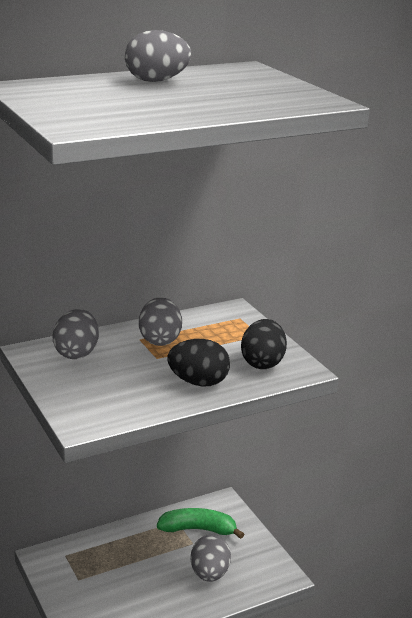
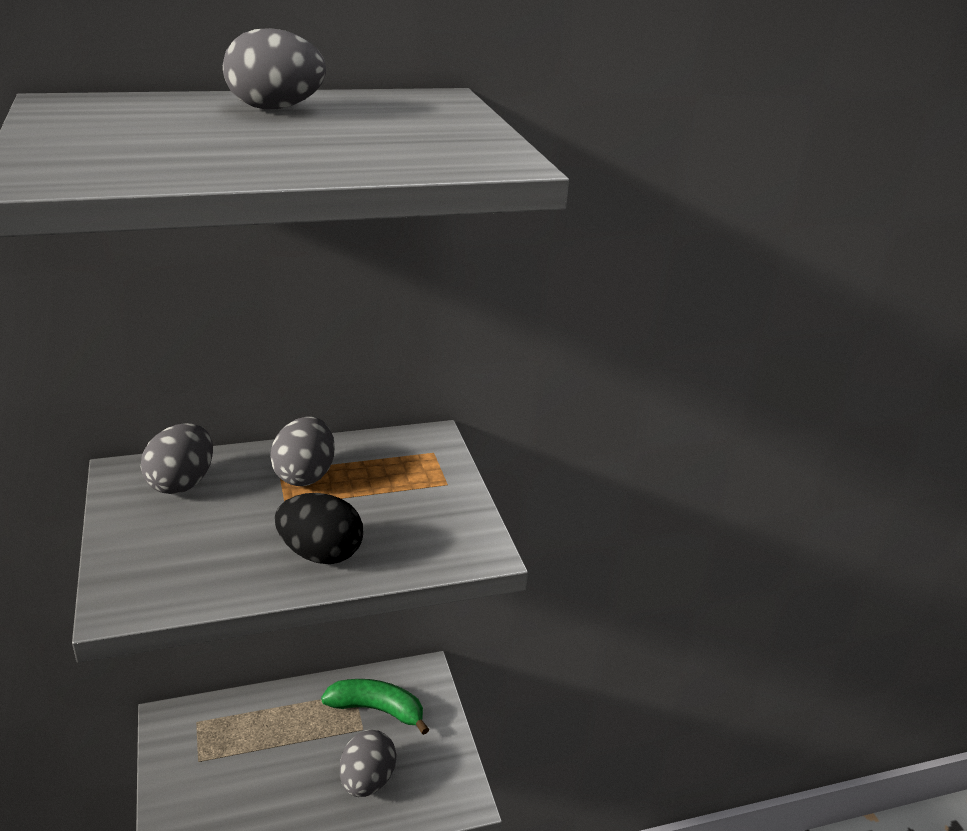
camera: 10 degrees right, 5 degrees up
(262, 363) = (428, 532): black egg -> none

